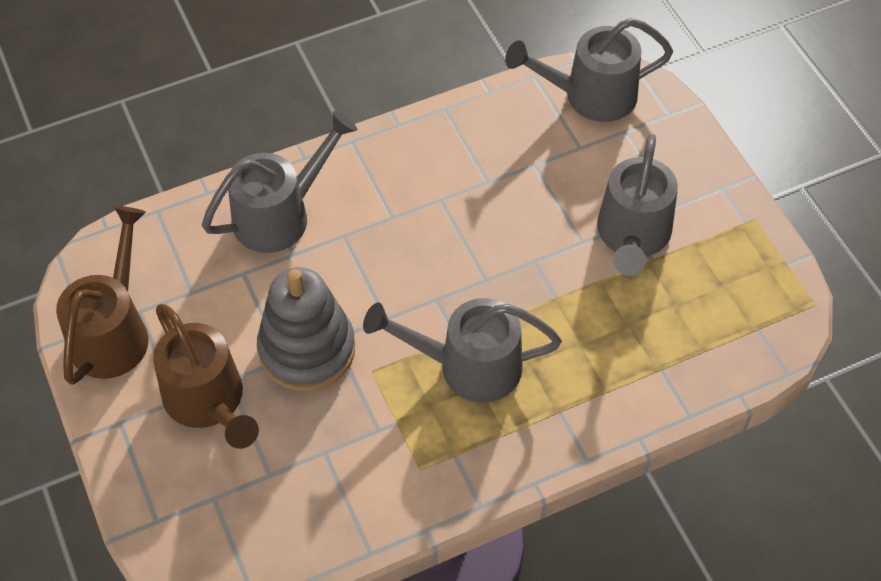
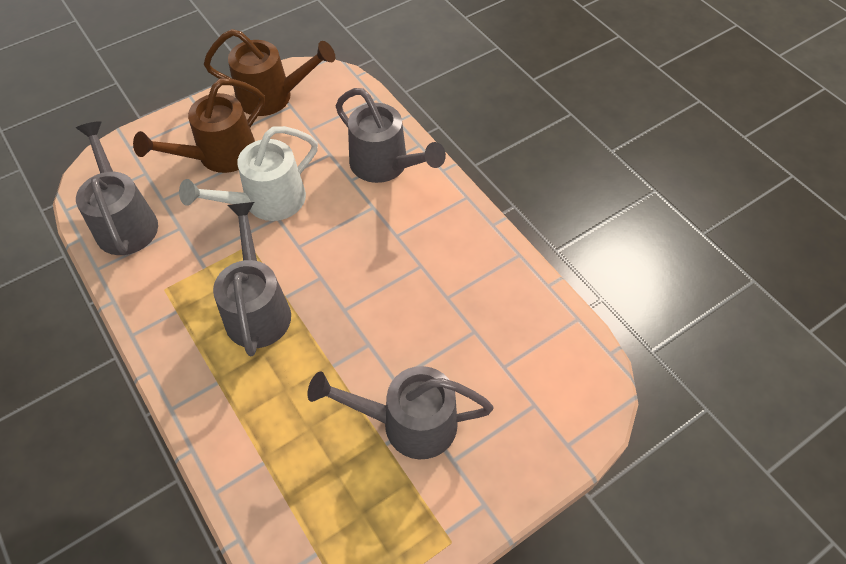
camera: 80 degrees right, 0 degrees up
(307, 349) = (266, 202): grey stacking toy -> white watering can
(589, 96) = (567, 368): grey watering can -> grey watering can (124, 221)

